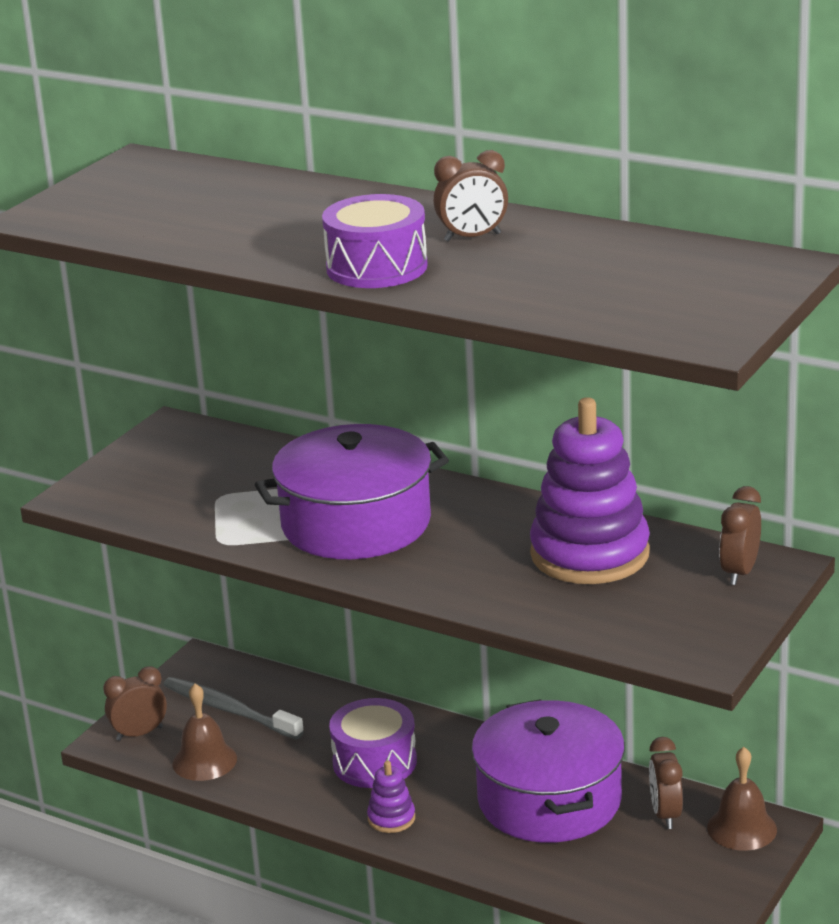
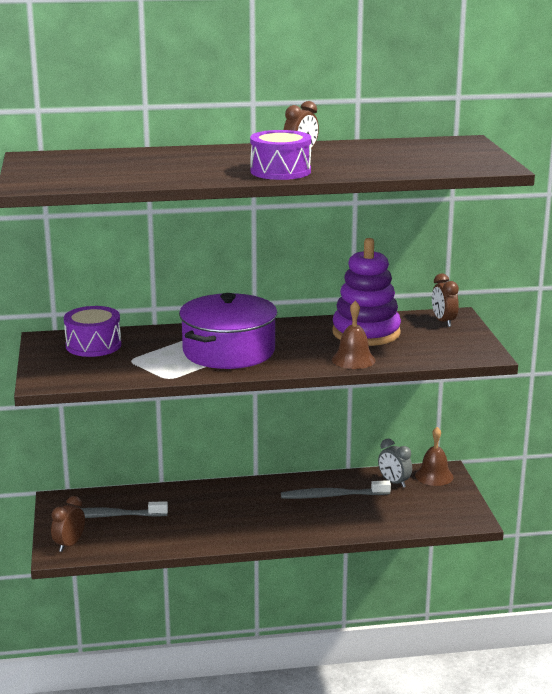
camera: 40 degrees left, 5 degrees down
(204, 761) = (127, 543): brown bell -> brown bell (353, 359)
(374, 762) = (223, 511): purple drum -> purple drum (93, 345)
(391, 818) = (266, 531): purple stacking toy -> none
(549, 800) = (333, 496): purple pot -> grey toothbrush
(665, 814) = (394, 482): brown clock -> grey clock

